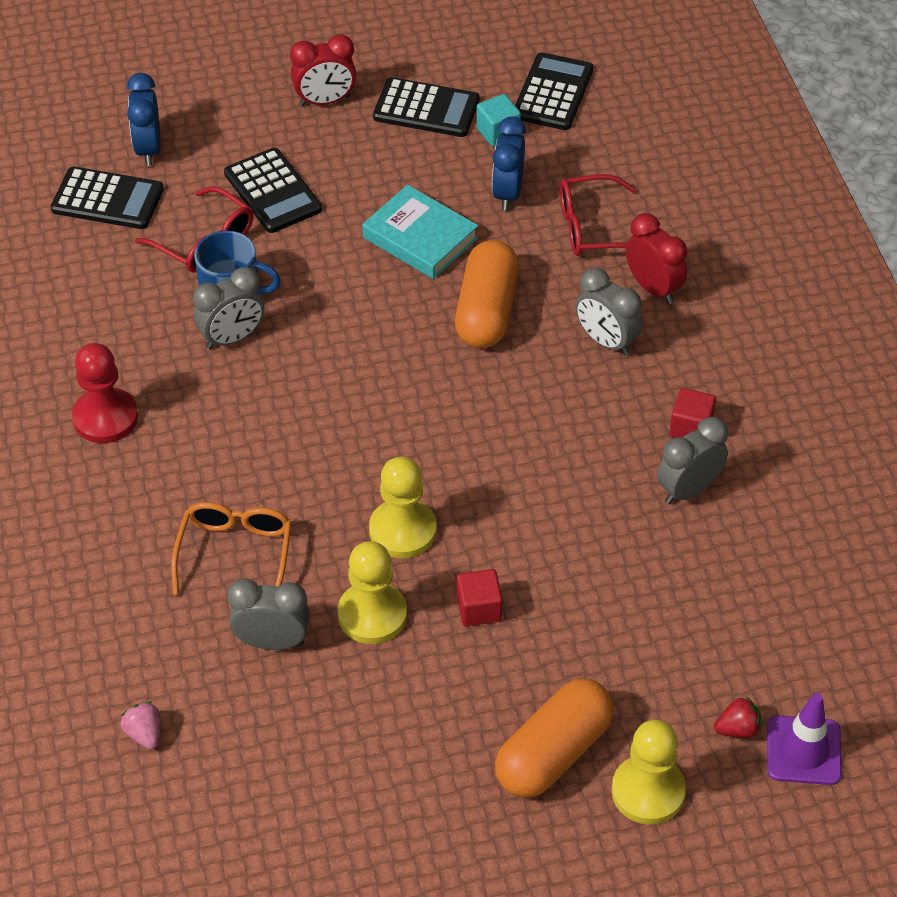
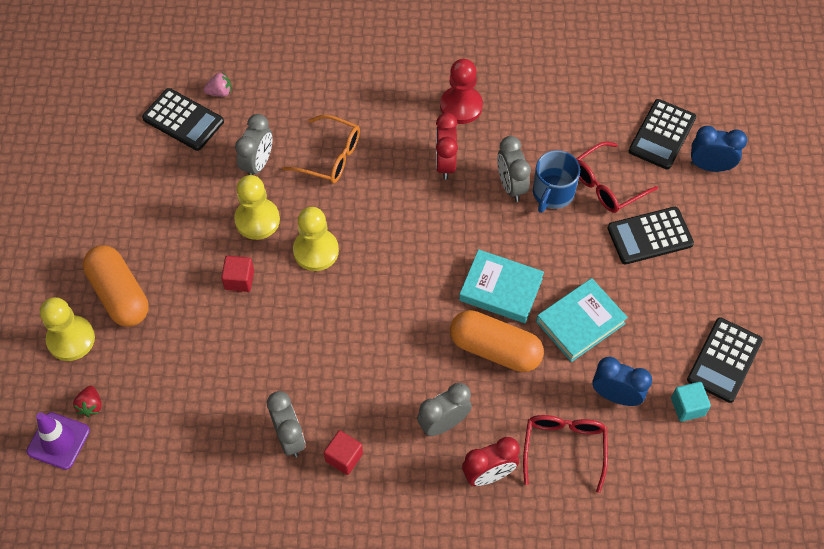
camera: 105 degrees right, 10 degrees up
(325, 101) = (745, 290): red clock -> red clock (445, 163)
(398, 320) = (501, 289): none -> turquoise book
(553, 93) = (729, 462): black calculator -> black calculator (183, 120)

